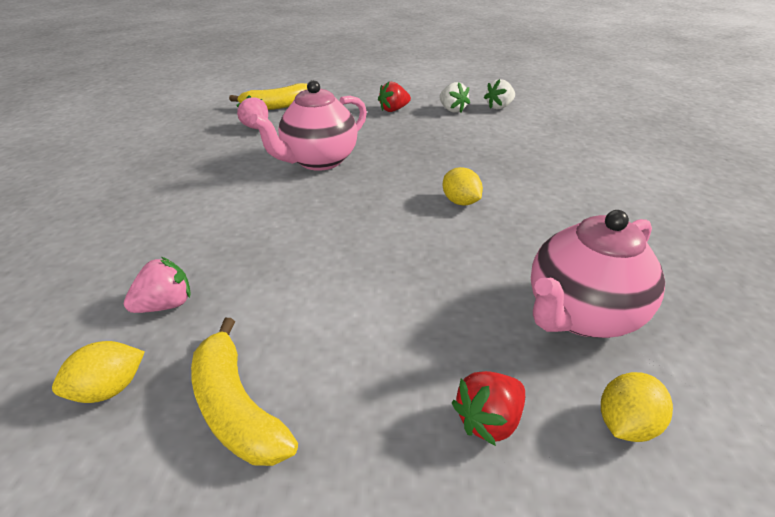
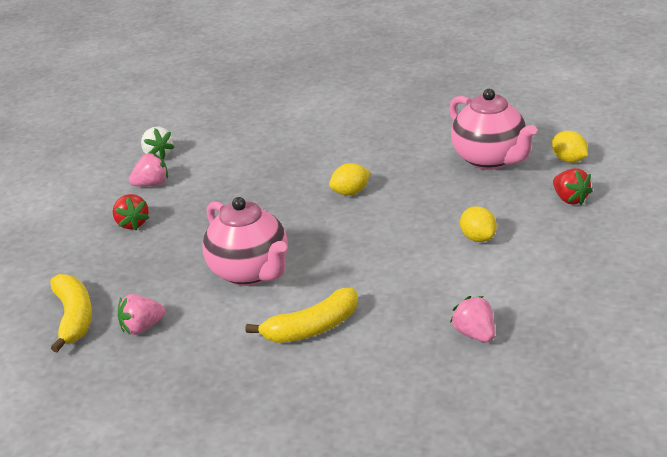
camera: 80 degrees left, 5 degrees down
(110, 388) = (557, 342): yellow lemon -> yellow lemon (478, 238)
(237, 407) = (568, 285): yellow banana -> yellow banana (312, 328)
(452, 110) = (151, 184): white strawberry -> pink strawberry

